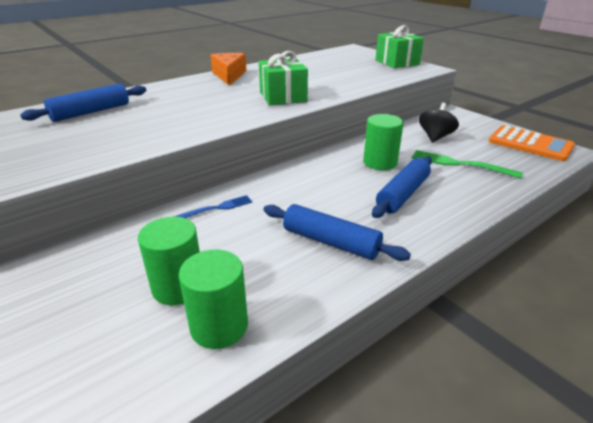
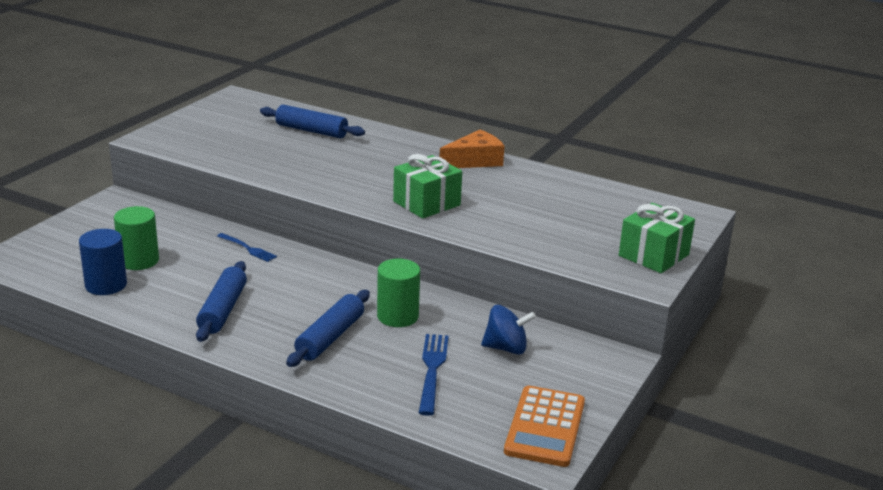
camera: 65 degrees right, 5 degrees down
(219, 326) = (106, 285): green cylinder -> blue cylinder
(403, 194) = (330, 337): blue rolling pin -> blue rolling pin turned 75 degrees counterclockwise
(435, 137) = (506, 348): black spinning top -> blue spinning top
(459, 164) = (432, 370): green fork -> blue fork

